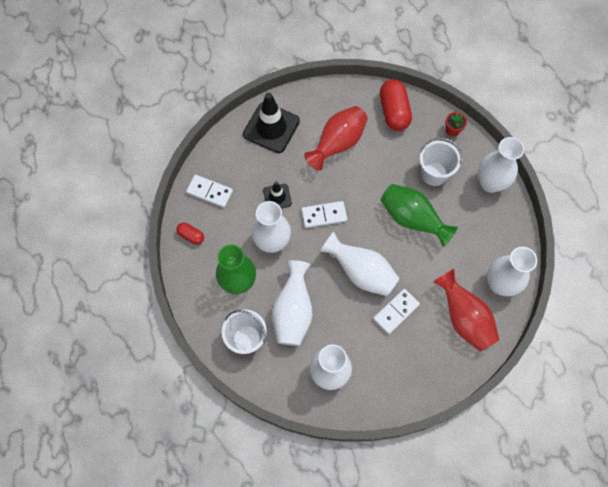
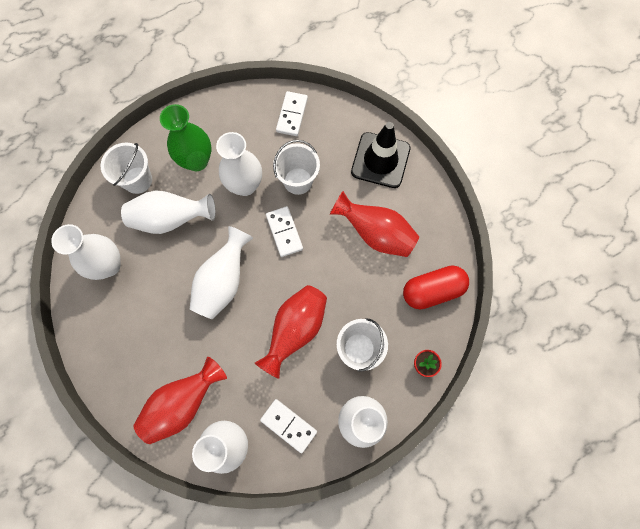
camera: 80 degrees right, 5 degrees up
(191, 236) = (240, 108): red capsule -> none
(277, 197) = (298, 181): black traffic cone -> white bucket
(396, 312) = (182, 325): white domino -> white domino (288, 425)
(412, 219) = (295, 329): green vase -> red vase

